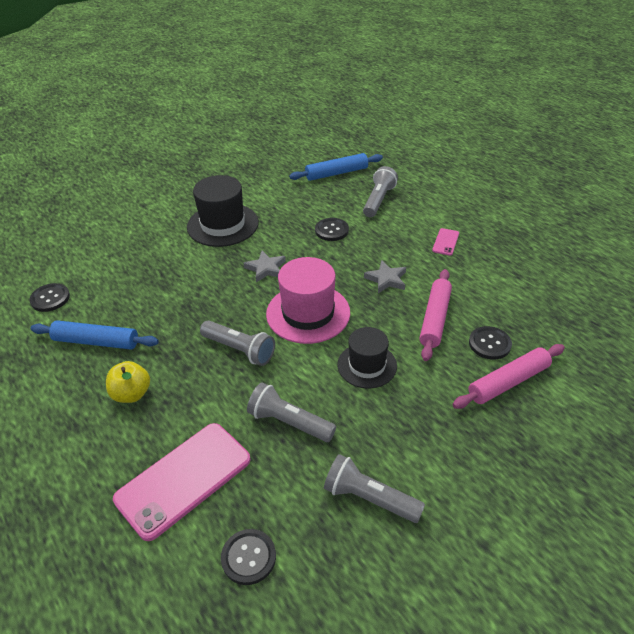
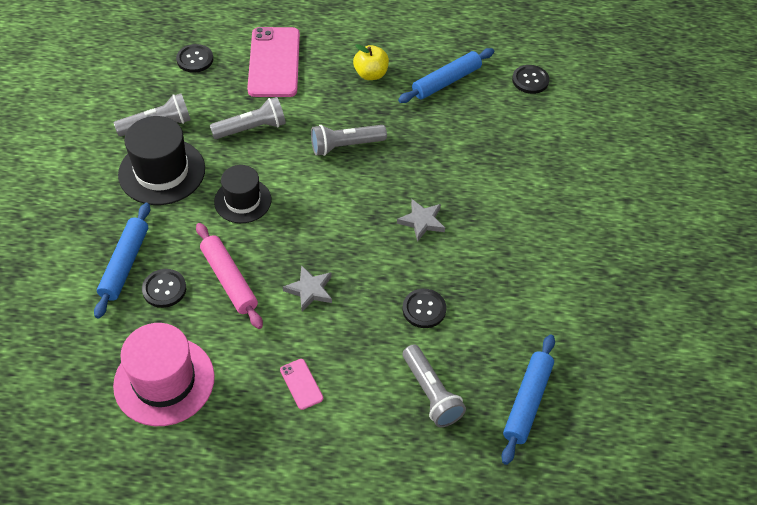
camera: 130 degrees right, 10 degrees up
(223, 225) = (526, 235): black hat -> black hat (162, 171)
(308, 313) = (335, 208): pink hat -> pink hat (164, 381)
(508, 382) = (125, 264): pink rolling pin -> blue rolling pin

